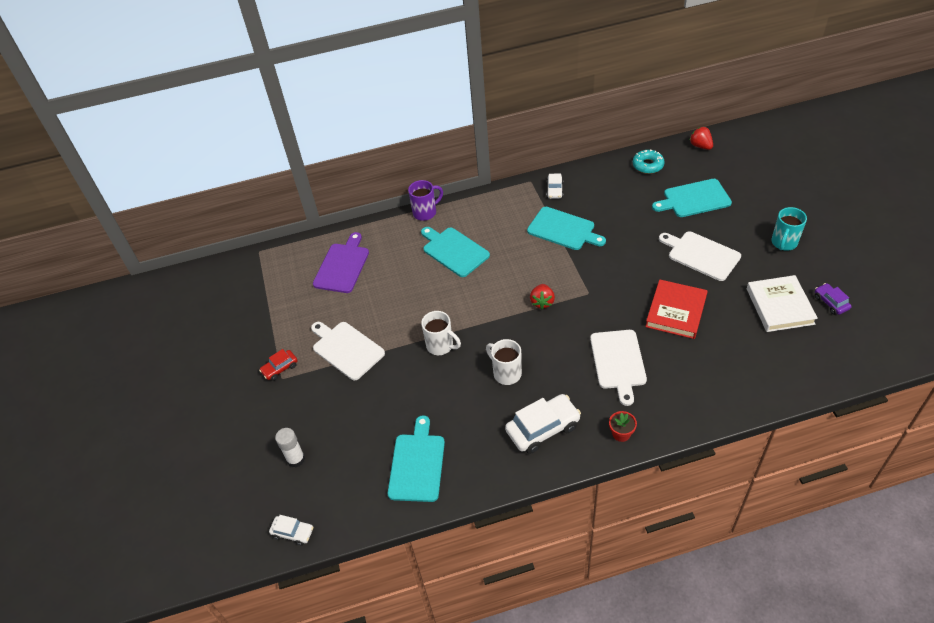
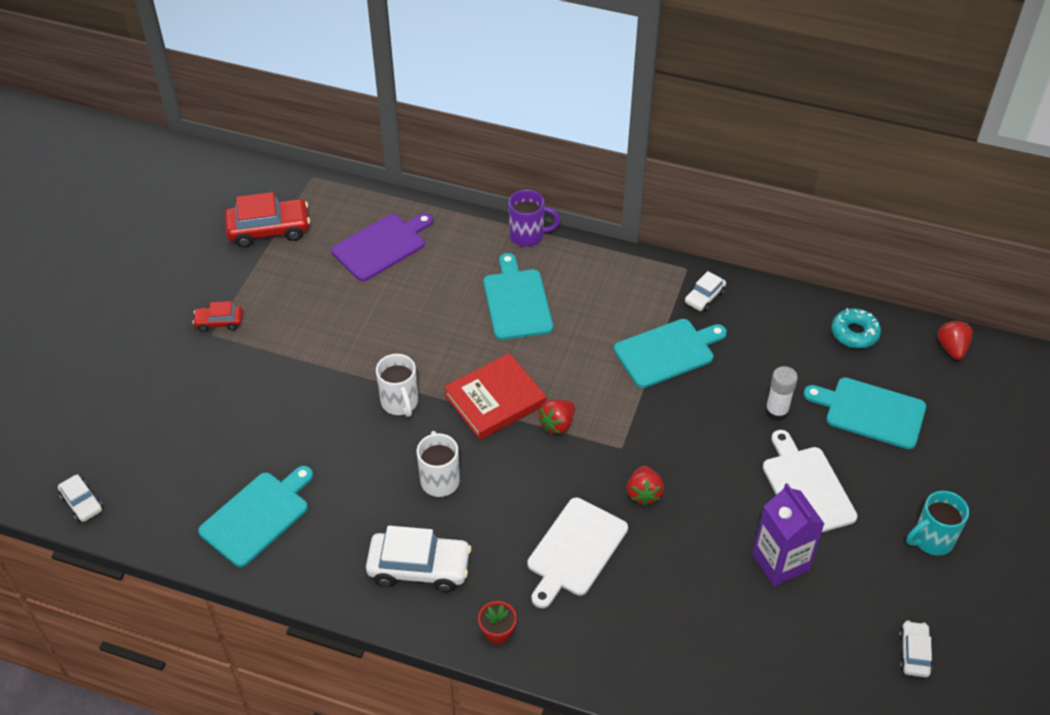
camera: 30 degrees right, 0 degrees up
(260, 297) = (269, 230): none -> red car
(296, 459) = (150, 429): white glue stick -> white glue stick (776, 411)
(346, 349) = (301, 343): white cutting board -> none
(563, 229) = (667, 352): turquoise cutting board -> turquoise cutting board turned 90 degrees counterclockwise
(624, 309) = (643, 493): none -> red strawberry
(676, 311) = (703, 536): red book -> red book (495, 400)
(726, 300) = (780, 562): none -> purple carton
(780, 306) = (841, 614): white book -> none
(830, 302) = (914, 653): purple car -> white car

